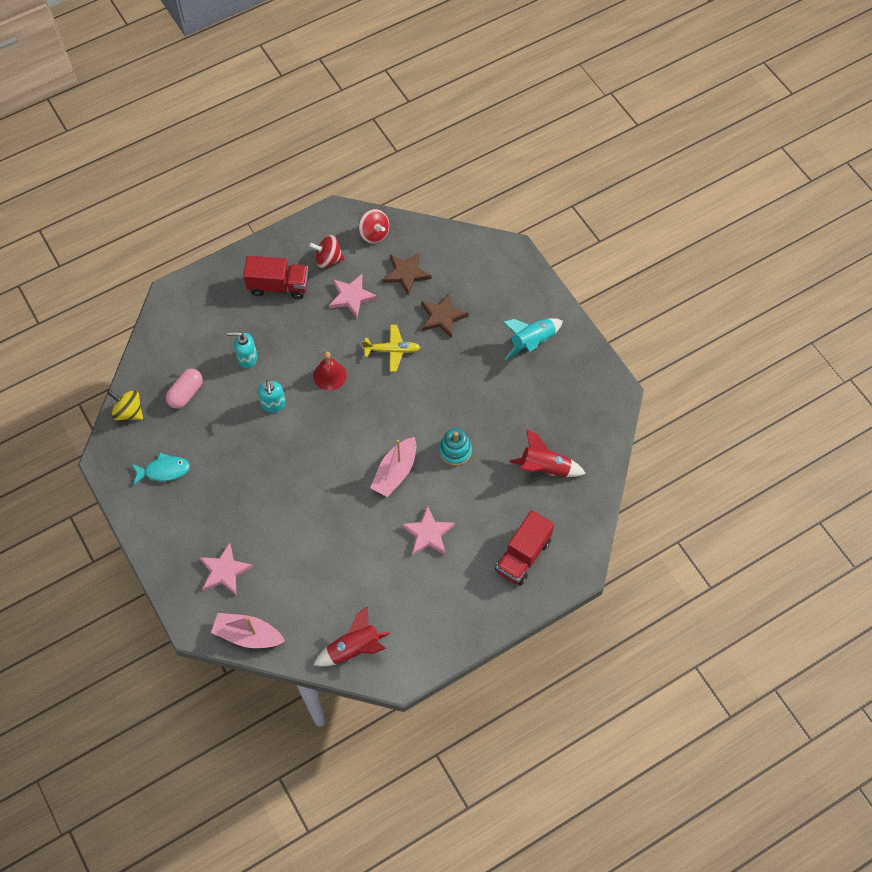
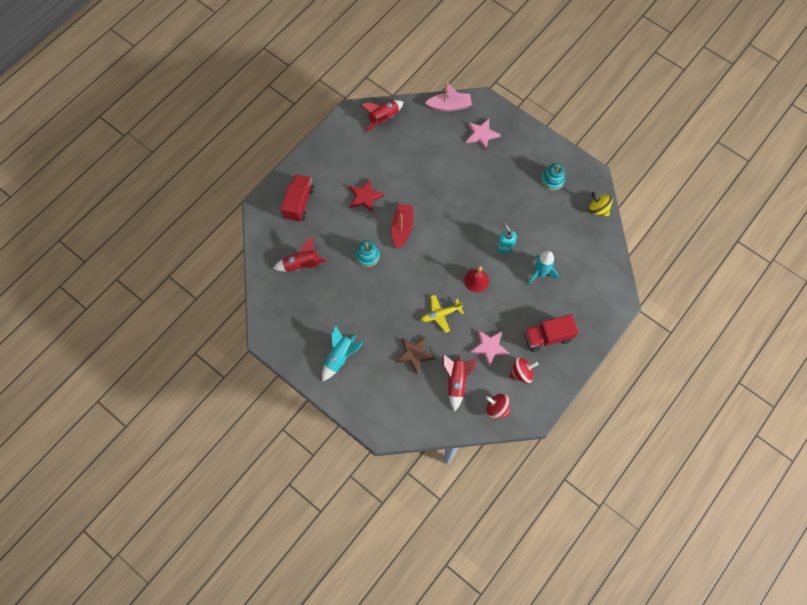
camera: 160 degrees right, 5 degrees up
(129, 412) = (598, 209): yellow spinning top -> yellow spinning top turned 150 degrees counterclockwise
(164, 470) = (552, 180): turquoise fish -> turquoise stacking toy
(186, 393) = (568, 234): pink capsule -> none
(247, 358) = (540, 273): turquoise soap dispenser -> turquoise rocket
(395, 472) = (402, 228): pink boat -> red boat
(406, 274) = (456, 381): brown star -> red rocket
(428, 534) = (365, 197): pink star -> red star

